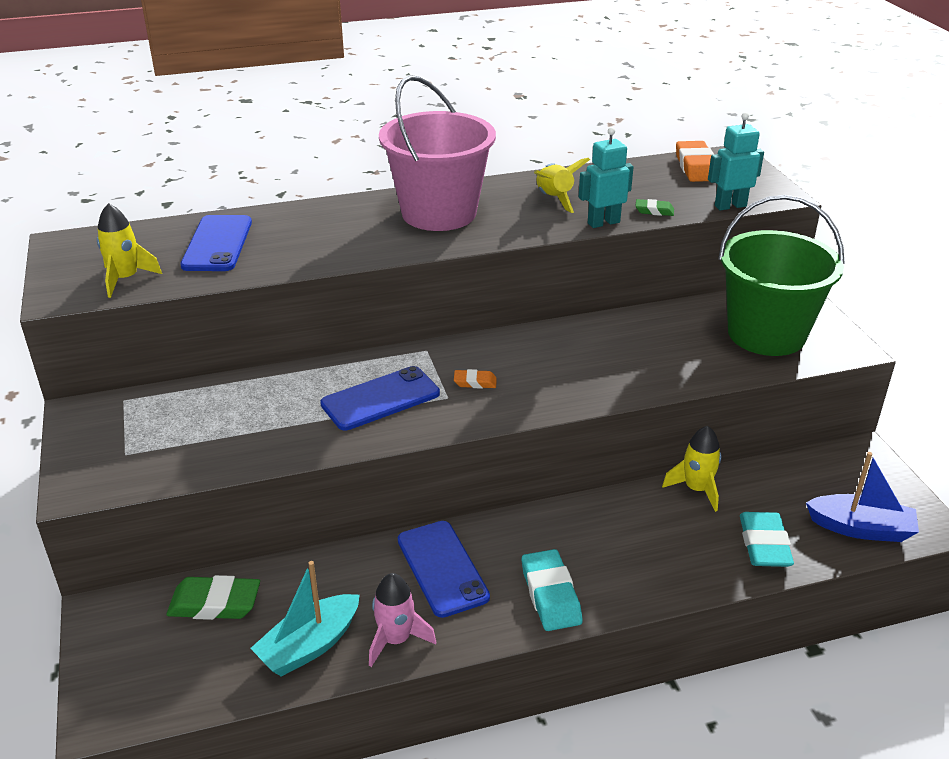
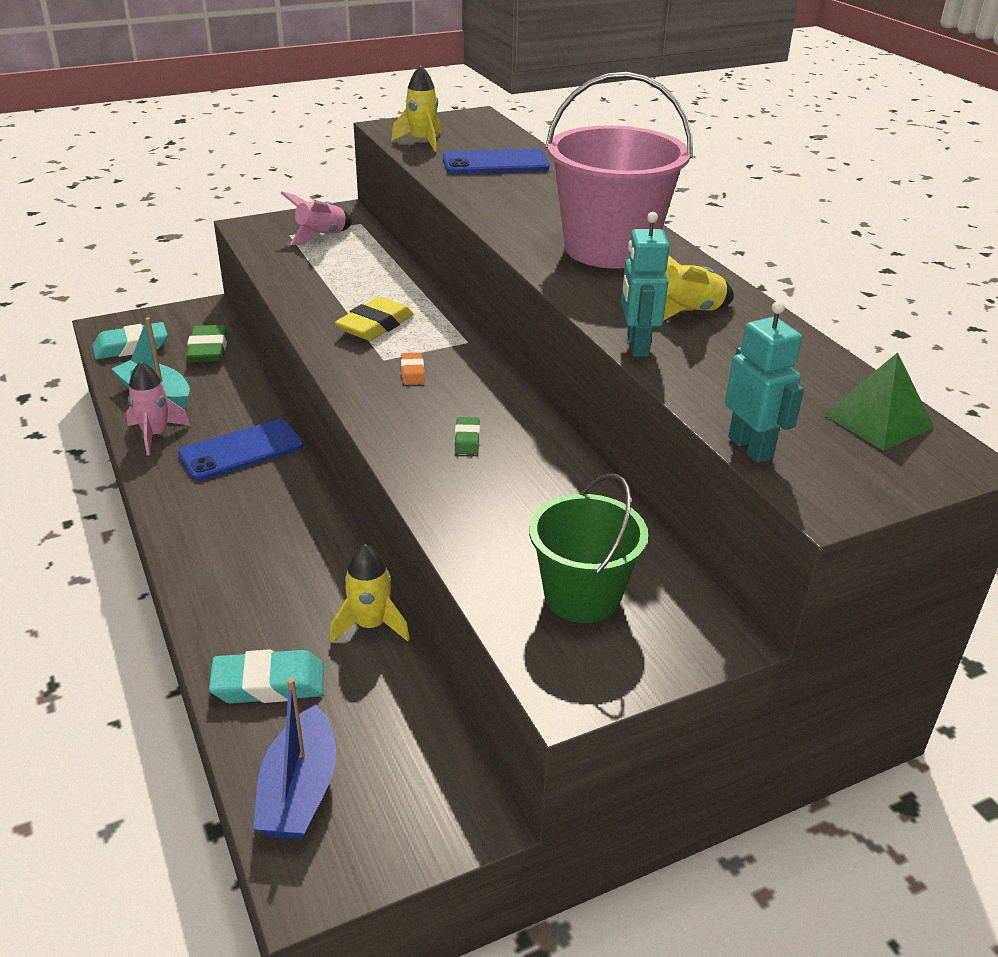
camera: 80 degrees right, 0 degrees up
(145, 429) = (321, 236): none -> pink rocket
(380, 399) = (375, 325): blue phone -> yellow eraser
(550, 595) = (199, 516): turquoise eraser -> turquoise eraser (131, 347)
(603, 222) = (637, 346): turquoise robot -> turquoise robot turned 150 degrees counterclockwise
(654, 211) = (694, 383): green eraser -> green eraser (467, 439)
(696, 167) = (878, 421): orange eraser -> green pyramid
(766, 334) = (582, 596): green bucket -> green bucket, size x0.64

